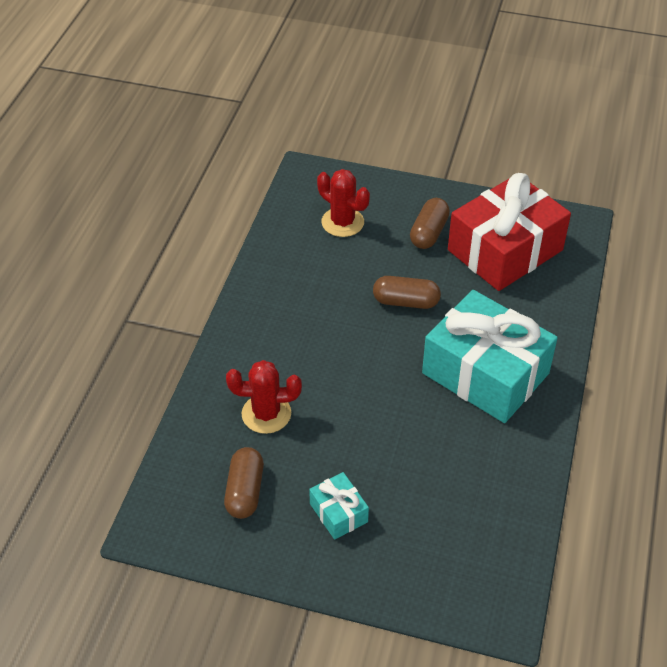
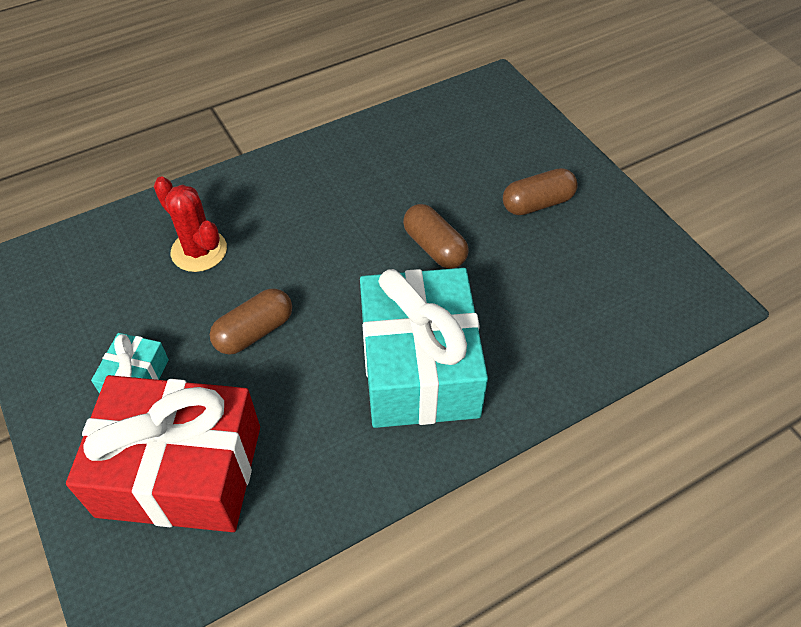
camera: 45 degrees right, 5 degrees up
(245, 491) = (100, 298): brown capsule -> brown capsule (254, 332)
(342, 222) = (471, 143): red cactus -> none
(505, 250) = (592, 270): red gift -> red gift (180, 471)

